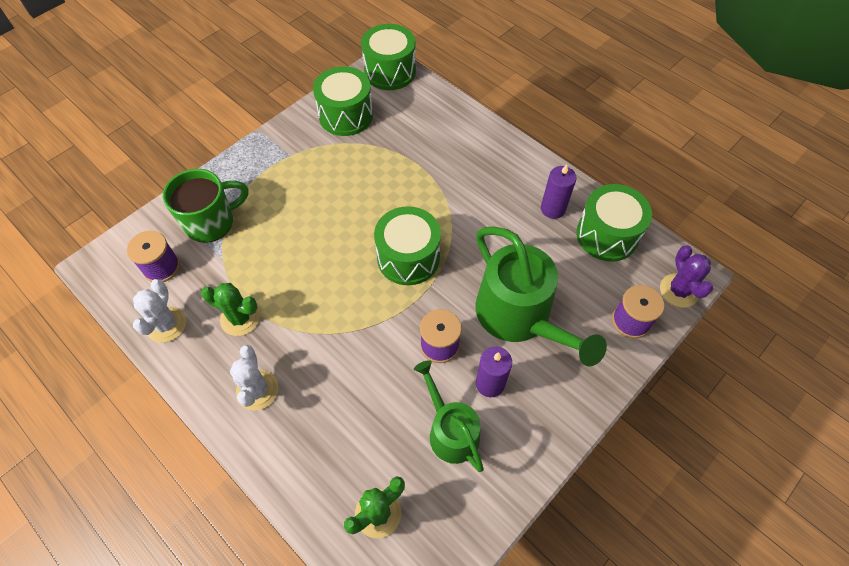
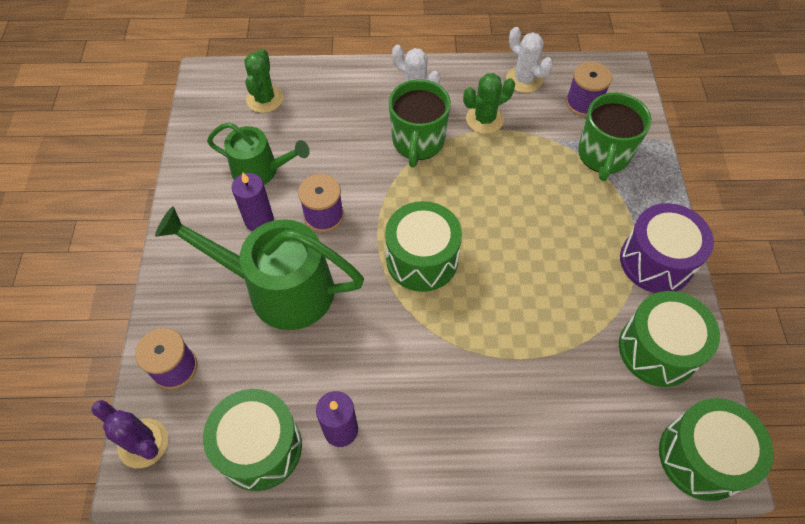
camera: 135 degrees right, 0 degrees up
(282, 147) = (656, 261): none -> purple drum
(309, 344) = (418, 142): none -> green mug

